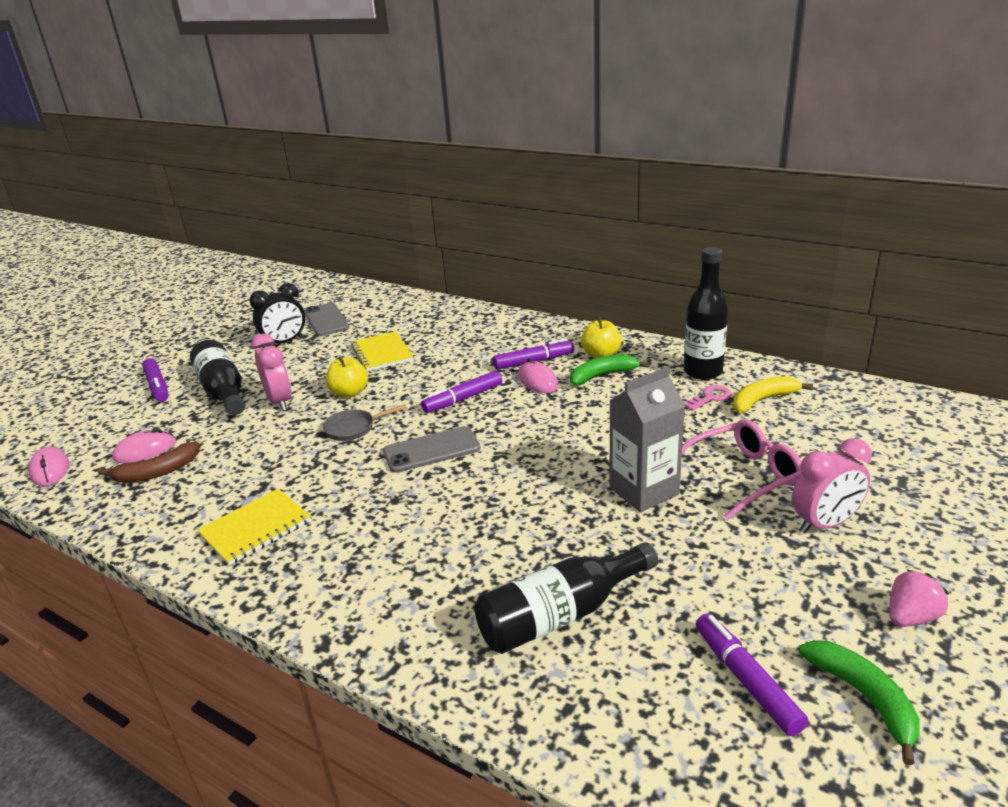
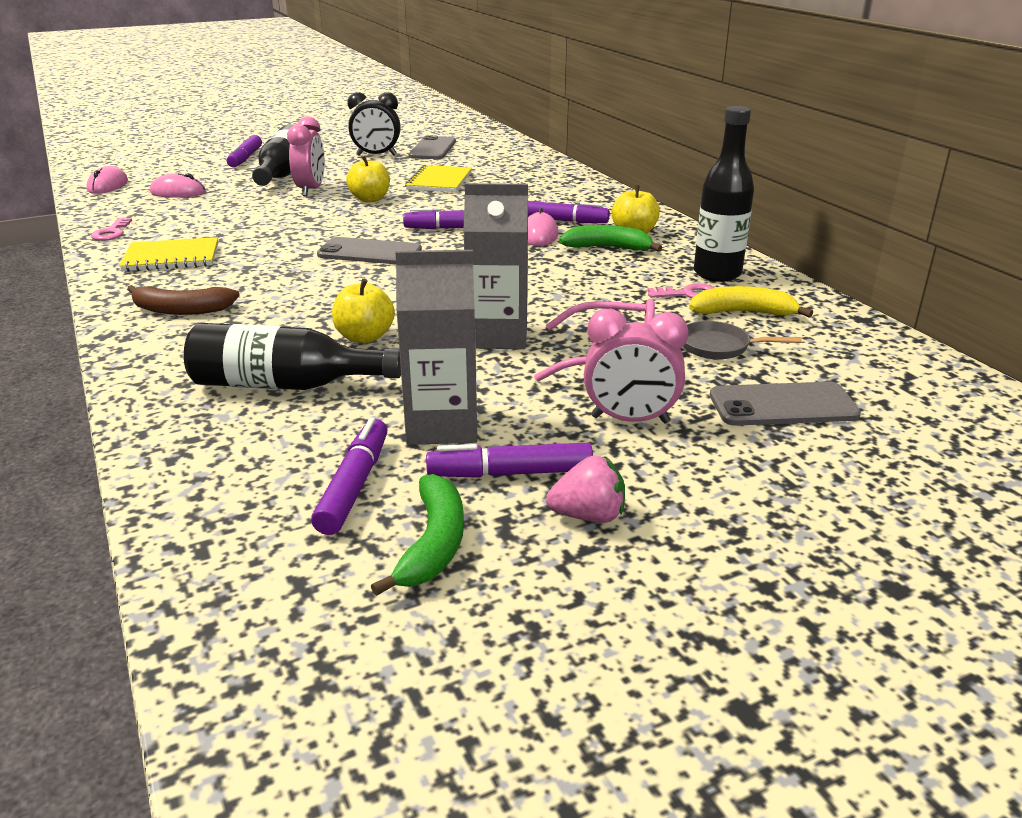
camera: 30 degrees right, 0 degrees up
(146, 525) = (112, 232): none -> pink key
(157, 472) = (165, 206): brown banana -> brown banana (181, 310)
(353, 428) = (335, 221): grey pan -> grey pan (719, 347)
(552, 537) = (364, 337): none -> yellow apple
(723, 592) = (442, 425): none -> grey carton
(822, 609) = (510, 473): none -> purple marker
(885, 468) = (783, 405): none -> grey phone

